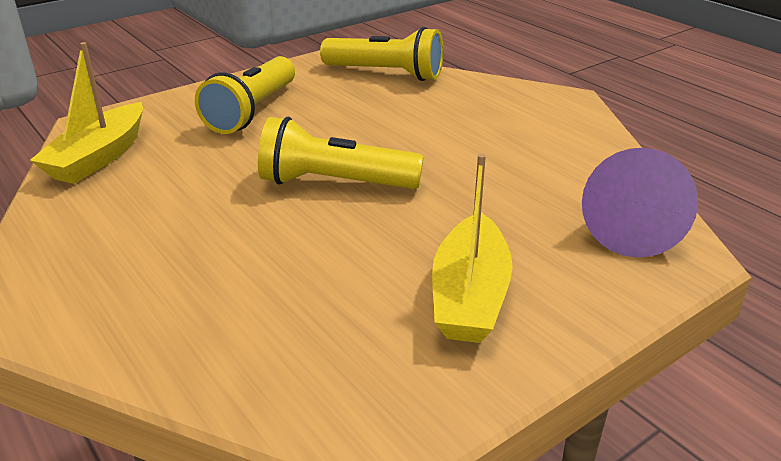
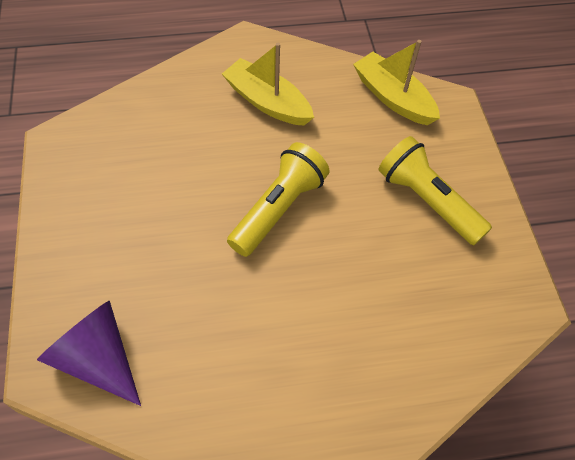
camera: 115 degrees right, 25 degrees up
(386, 73) = (468, 340): yellow flashlight -> none
(469, 296) = (111, 220): yellow boat -> yellow boat (267, 102)

